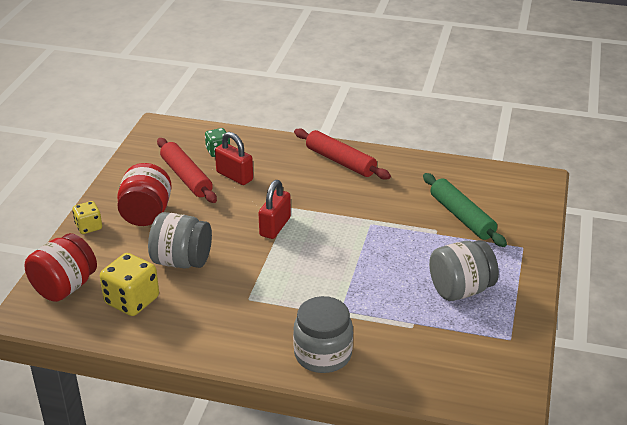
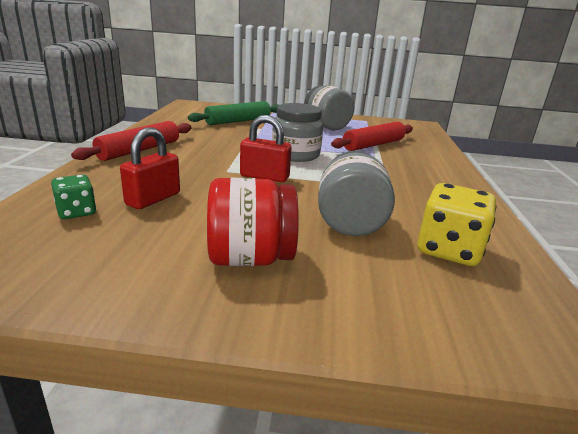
camera: 100 degrees left, 10 degrees down
(65, 287) = (474, 316): red jar -> none
(89, 227) = (299, 317): yellow dice -> none
(186, 177) = (145, 232): red rolling pin -> red rolling pin (373, 145)
(323, 354) = (431, 161): grey jar -> grey jar (295, 155)

